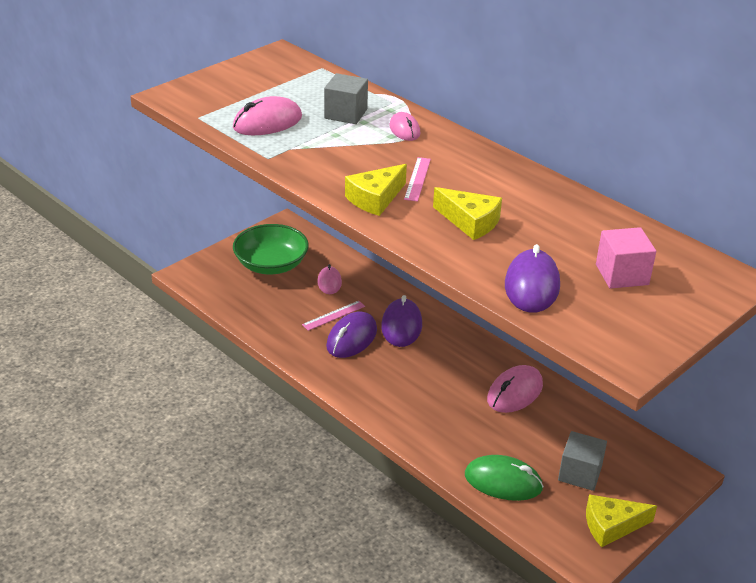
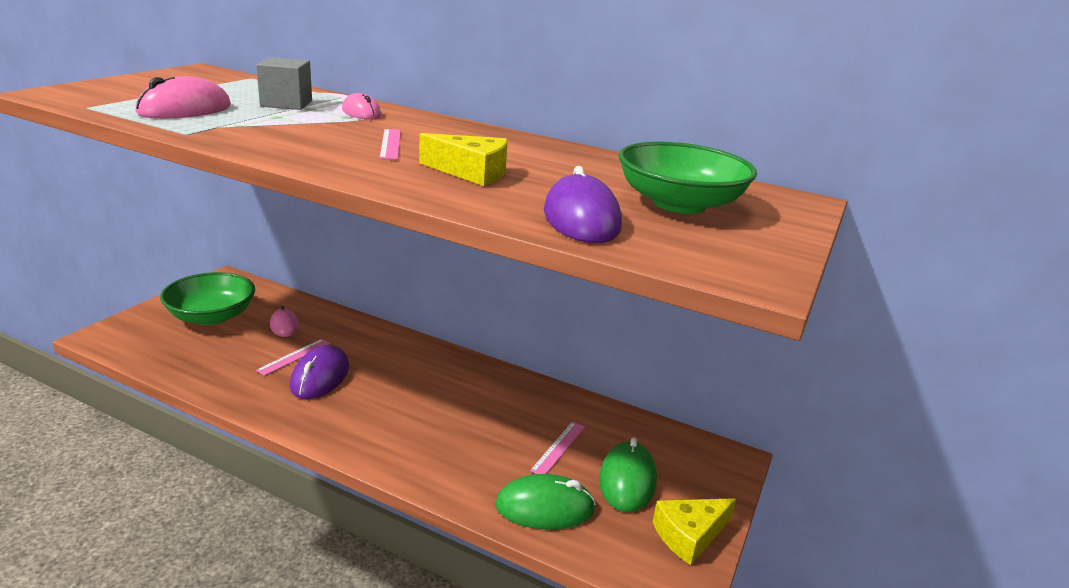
camera: 20 degrees left, 10 degrees down
(375, 199) = (341, 159): yellow cheese -> none
(401, 326) = (377, 357): purple mouse -> none
(514, 392) = (522, 406): pink mouse -> none
(532, 435) = (558, 448): none -> pink ruler
(580, 473) = (627, 480): grey cube -> green mouse
(622, 274) = (679, 204): pink cube -> green bowl

